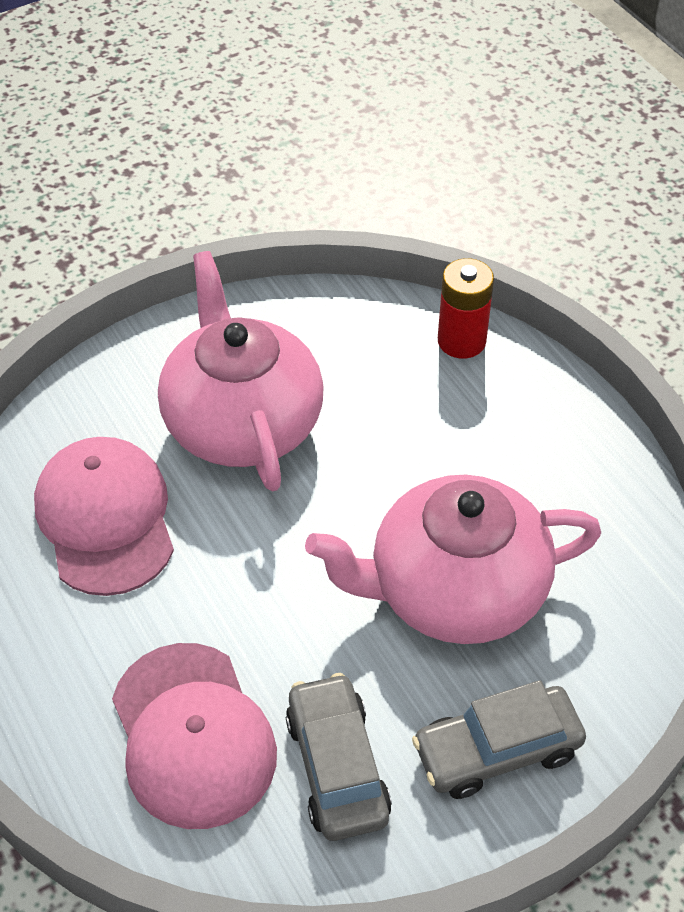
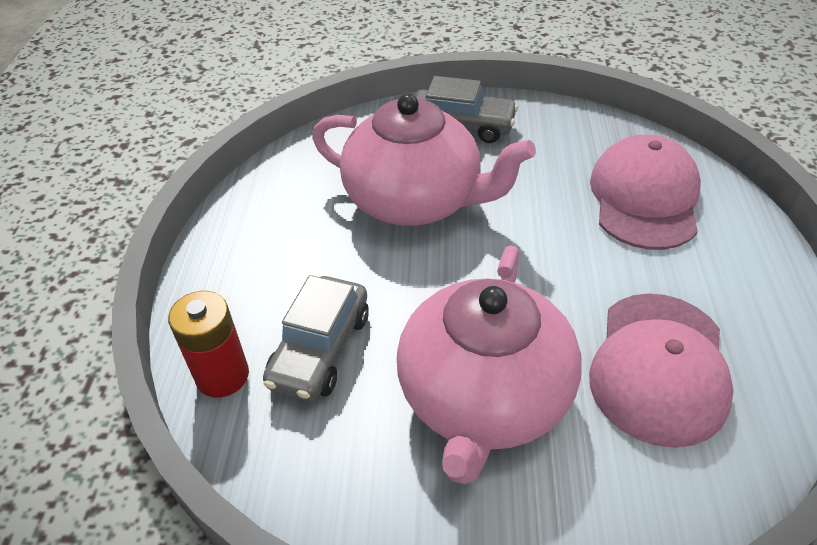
camera: 145 degrees left, 5 degrees down
(337, 767) = (559, 152): grey car -> grey car (320, 349)

